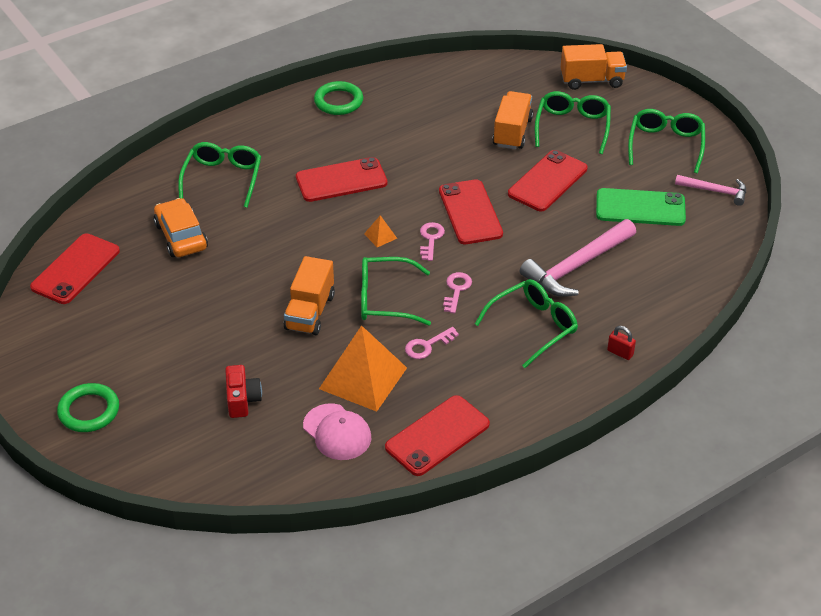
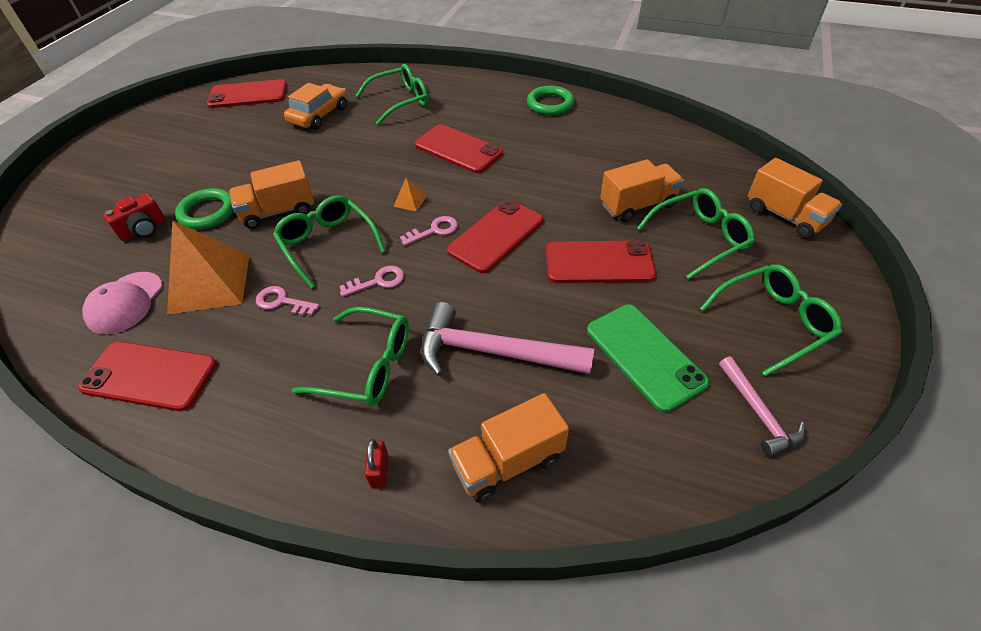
camera: 55 degrees right, 5 degrees up
(89, 411) = (96, 167): green ring -> green ring (207, 212)
(660, 299) = (508, 462): none -> orange truck

